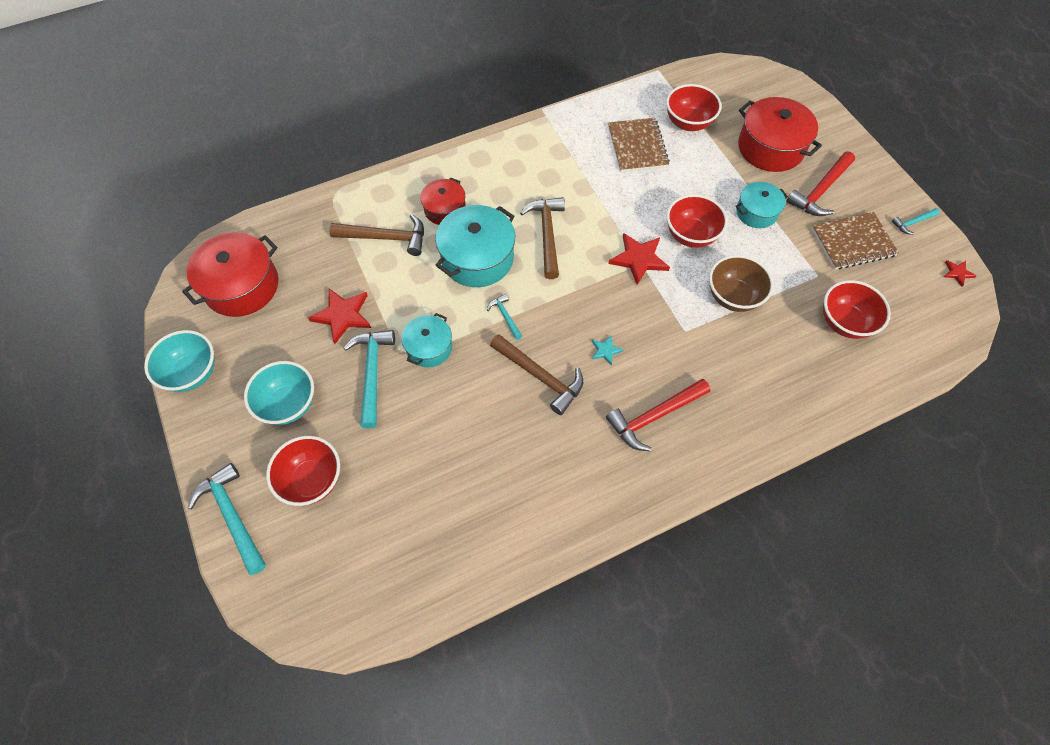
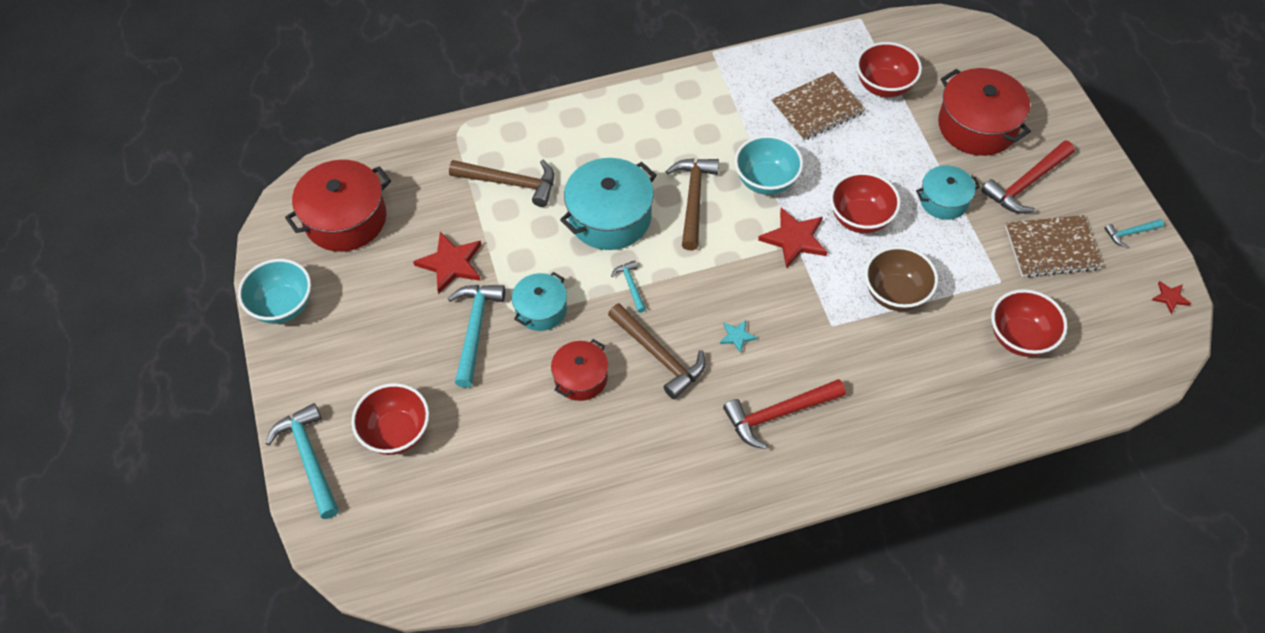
camera: 10 degrees right, 5 degrees down
(288, 404) = (381, 351): turquoise bowl -> turquoise bowl (766, 181)
(445, 209) = (581, 158): red pot -> red pot (580, 378)
(637, 146) = (817, 108): brown notebook -> brown notebook turned 60 degrees clockwise

